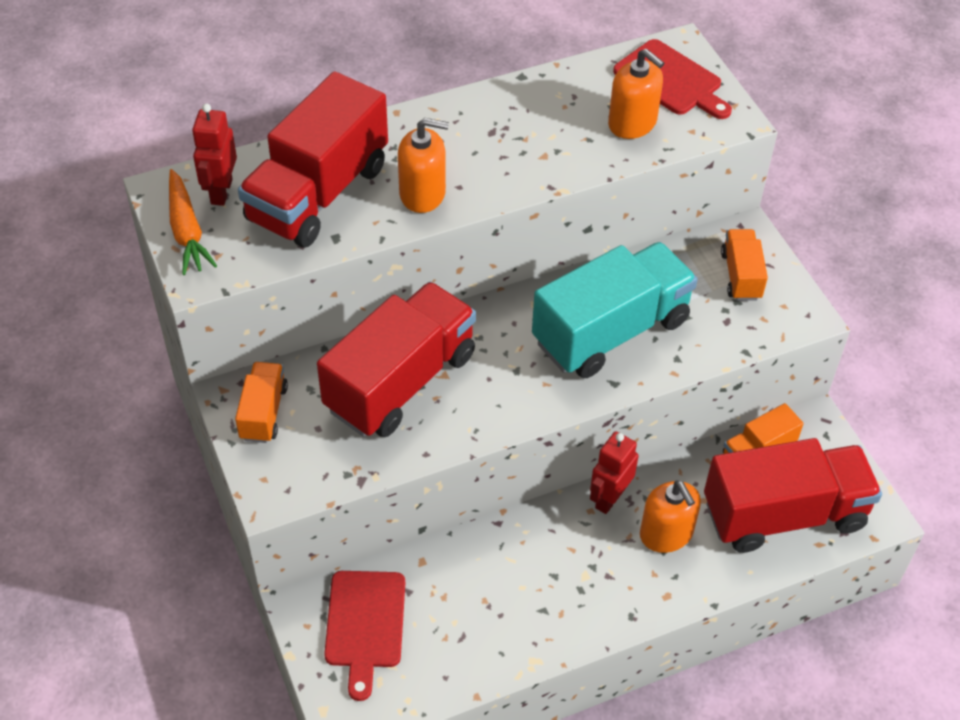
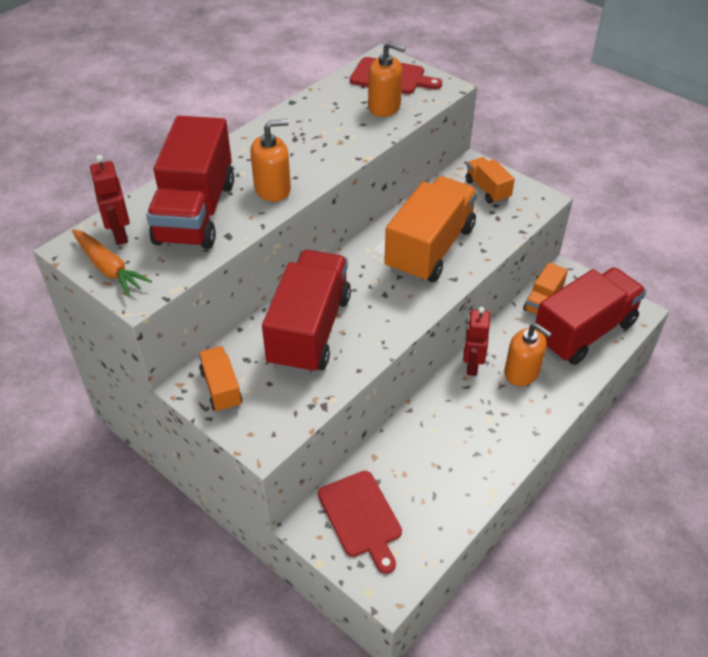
camera: 25 degrees left, 5 degrees down
(611, 331) = (430, 249): turquoise truck -> orange truck

